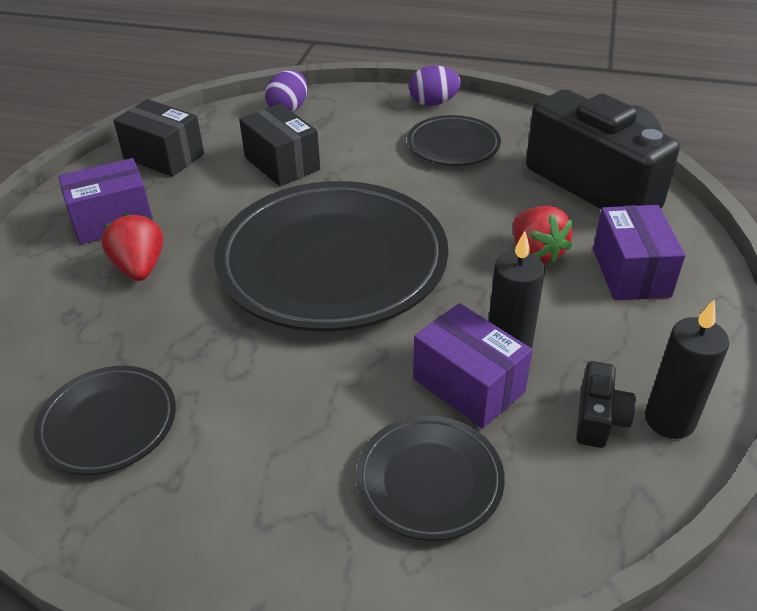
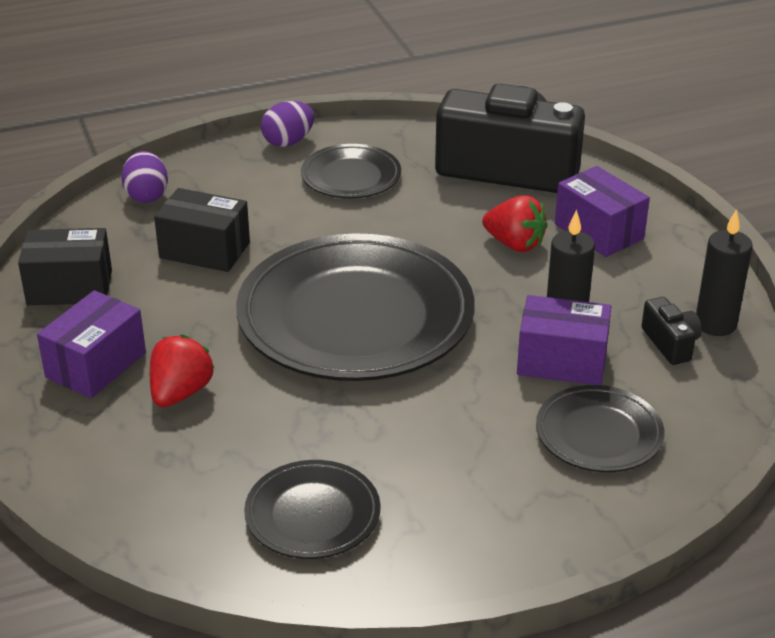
camera: 35 degrees left, 5 degrees down
(140, 267) = (180, 393): red strawberry -> red strawberry turned 75 degrees clockwise

